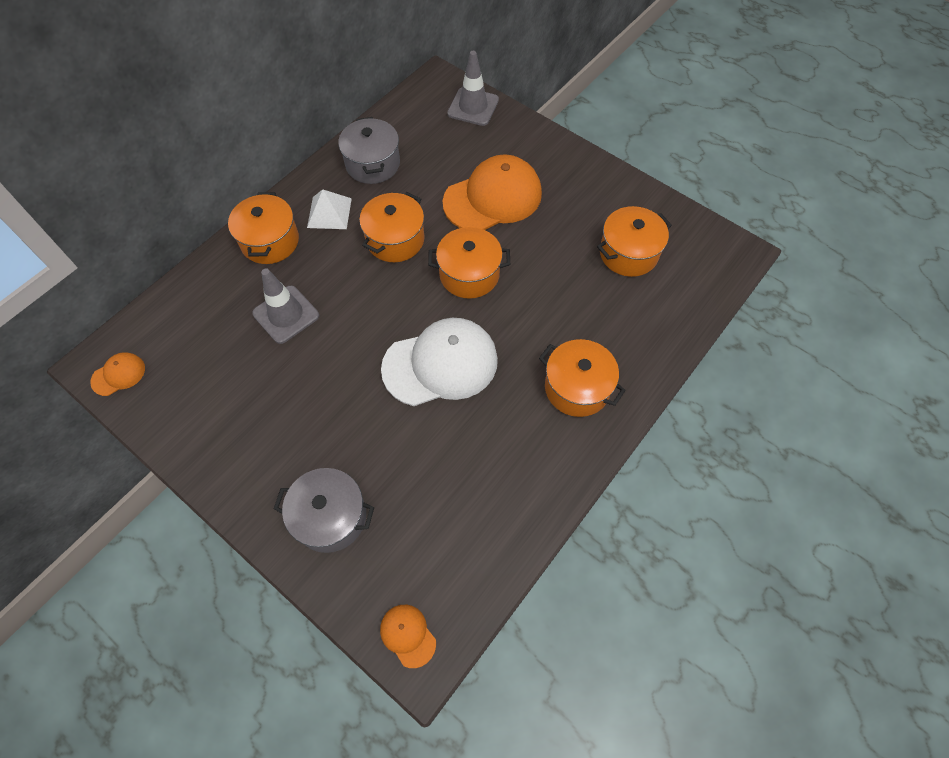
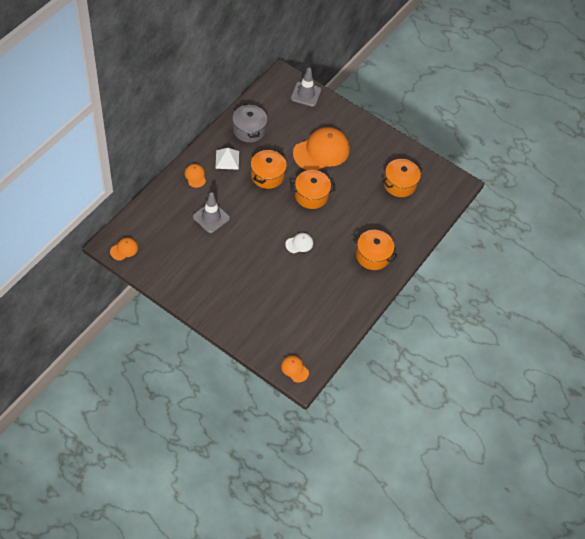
camera: 10 degrees left, 5 degrees down
(270, 241) = (195, 176): orange pot -> orange cap
(330, 517) = (250, 318): grey pot -> none
(440, 364) = (299, 244): white cap -> white cap, size x0.45

